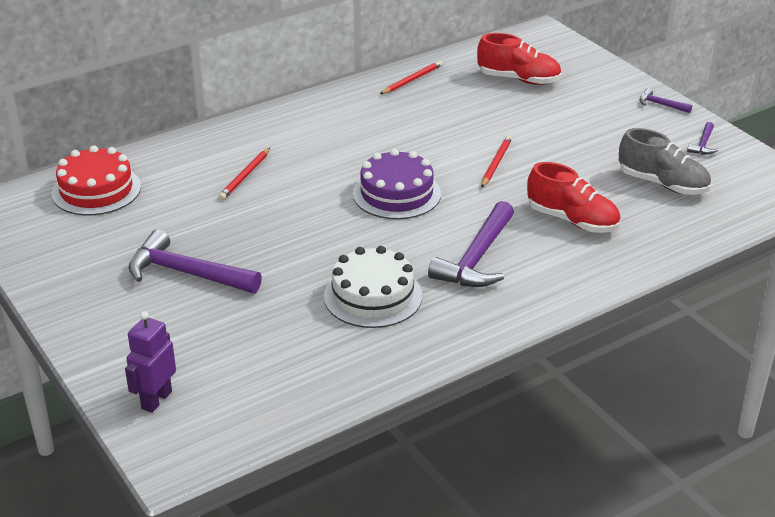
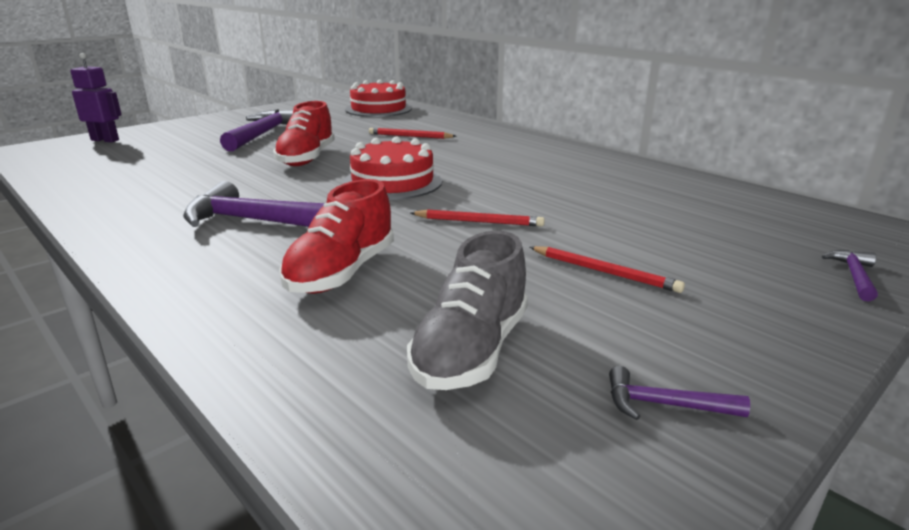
camera: 80 degrees right, 10 degrees down
(373, 296) = (204, 184): white cake -> none
(396, 194) = (392, 182): purple cake -> red cake
(412, 80) = (647, 174): red pencil -> red pencil (604, 272)
(519, 79) = (723, 225): red shoe -> red shoe (307, 158)
(661, 105) = (788, 348): purple hammer -> purple hammer (854, 276)

